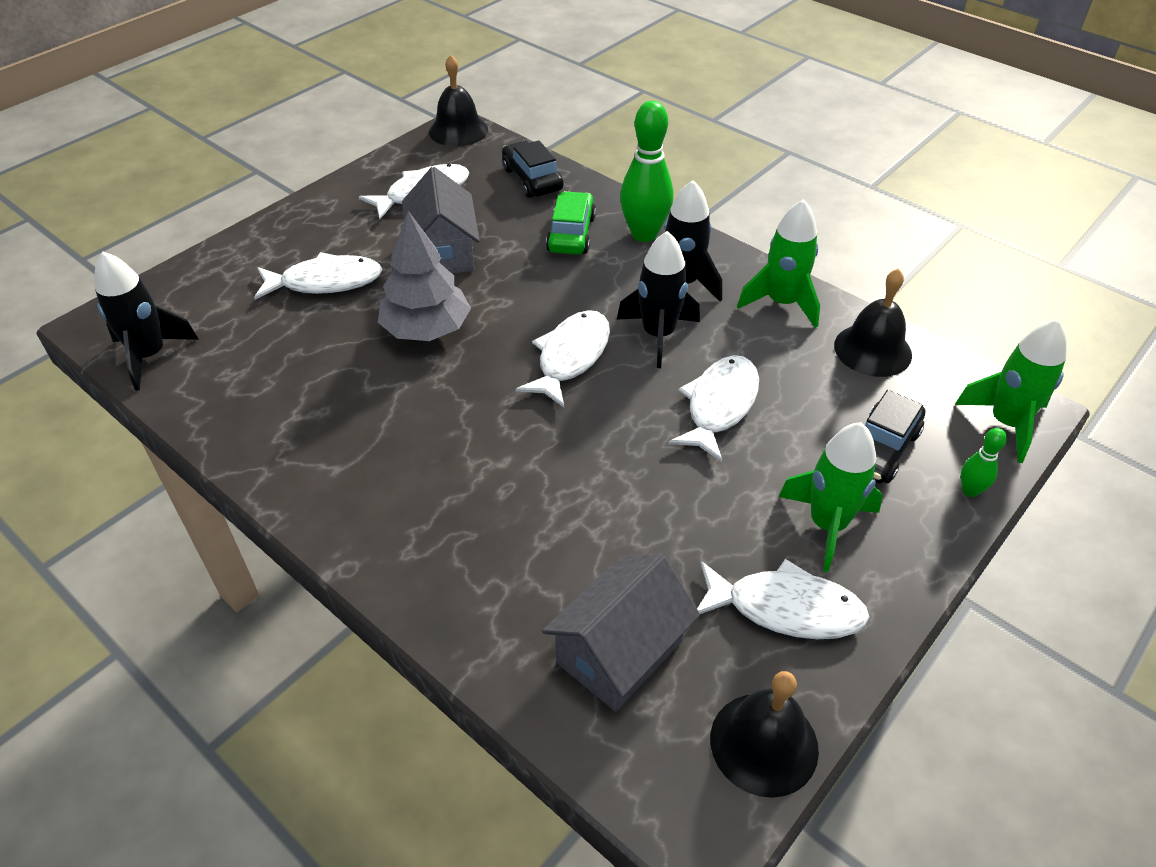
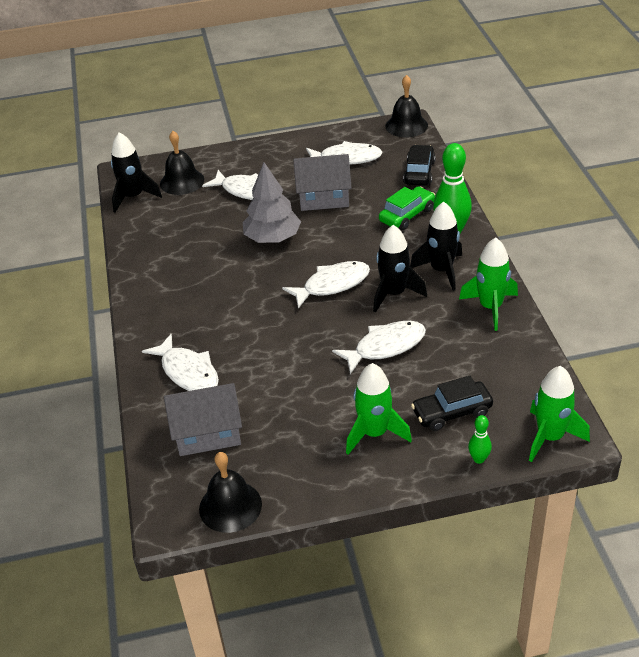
camera: 40 degrees right, 5 degrees down
(444, 252) = (324, 198): grey house -> grey house turned 60 degrees clockwise
(786, 608) = (306, 459): white fish -> white fish (188, 372)
(872, 350) = (516, 359): black bell -> black bell (182, 181)

